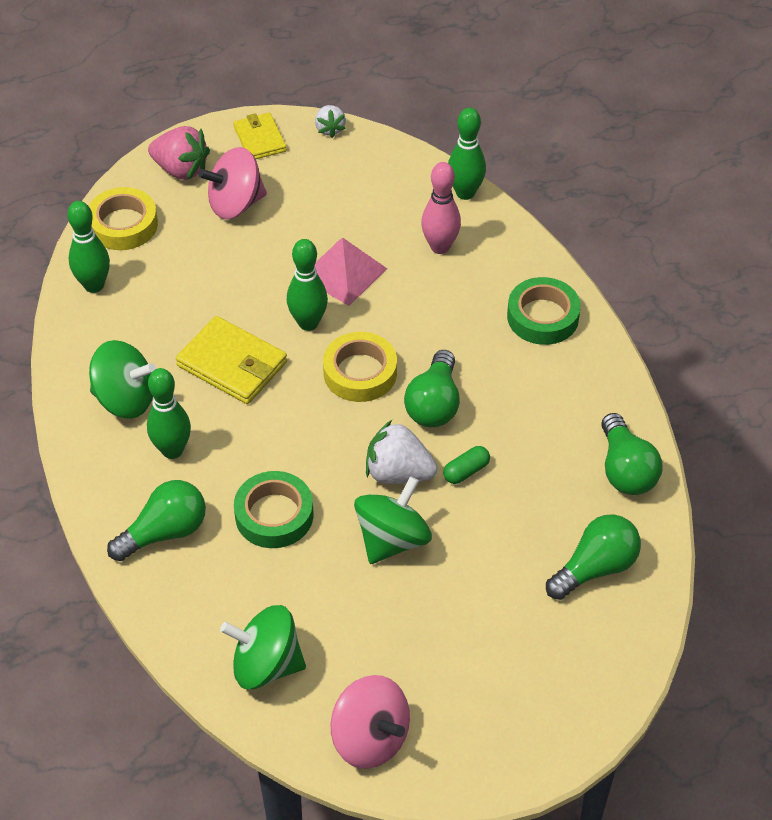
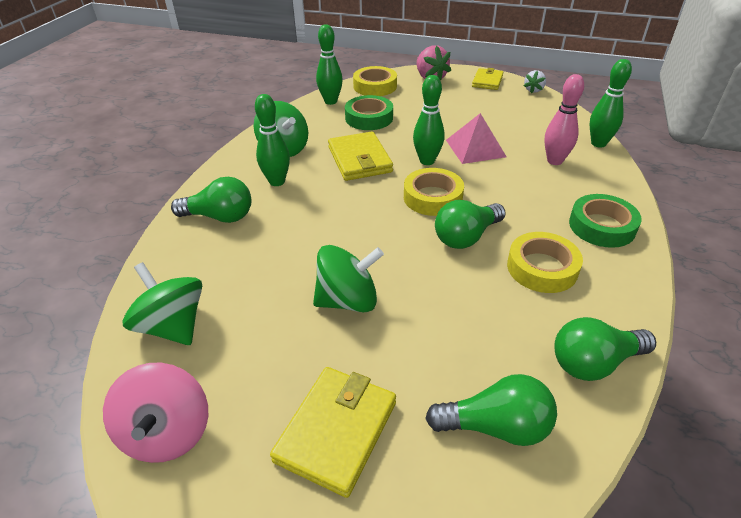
camera: 40 degrees right, 10 degrees down
(235, 204) = (444, 99): pink spinning top -> none
(274, 515) = (290, 242): green tape -> green tape (369, 118)
(398, 473) = (398, 263): white strawberry -> none
(466, 471) = (449, 288): green capsule -> none
(491, 648) = (337, 431): none -> yellow wallet
(525, 399) = (542, 268): none -> yellow tape
(625, 470) = (594, 363): green light bulb -> green light bulb turned 45 degrees clockwise

